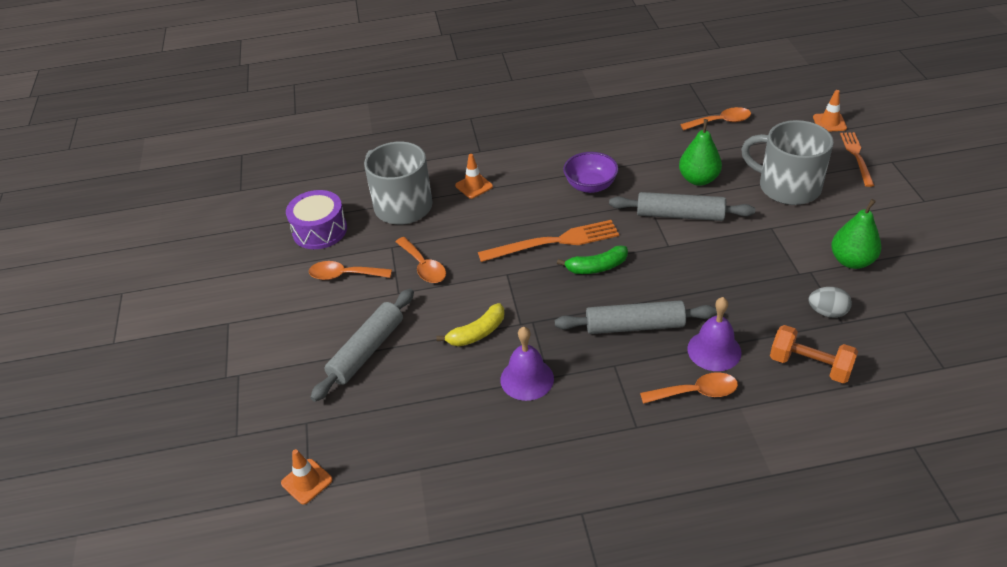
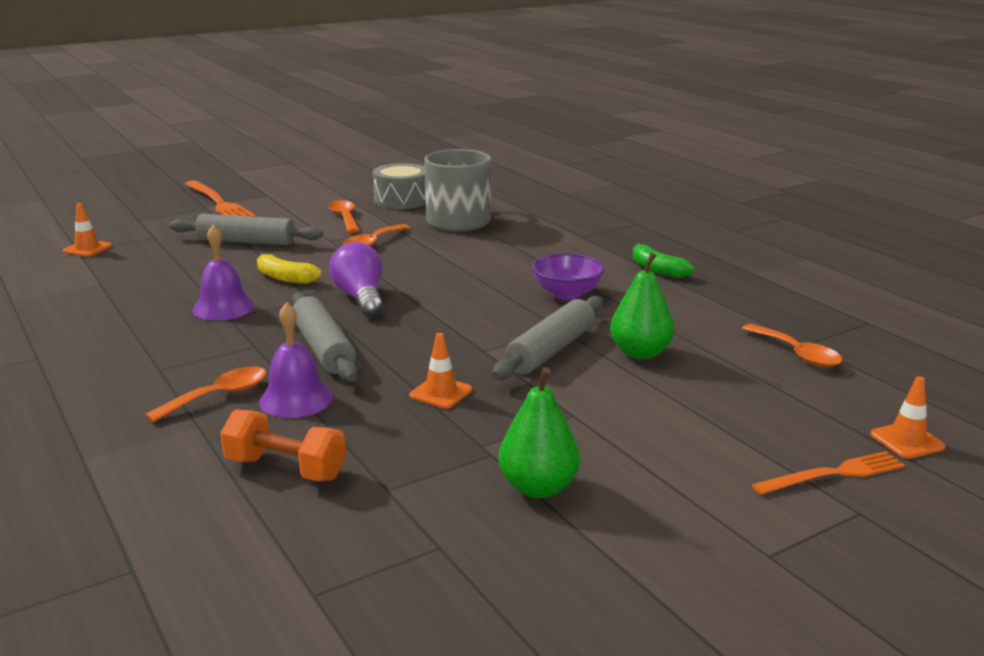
camera: 65 degrees right, 20 degrees down
(320, 230) = (401, 200): purple drum -> grey drum
(474, 186) = (516, 242): orange traffic cone -> orange traffic cone (441, 393)
(547, 292) = (361, 298): none -> purple light bulb
(554, 242) = (448, 290): orange fork -> orange fork (218, 203)
(596, 267) = (417, 316): green banana -> green banana (657, 269)
(680, 215) = (551, 350): grey rolling pin -> grey rolling pin turned 45 degrees clockwise
(696, 392) = (219, 396): orange spoon -> orange spoon turned 105 degrees counterclockwise
(787, 187) = (684, 418): grey mug -> none
(809, 365) = (285, 469): orange dumbbell -> orange dumbbell turned 75 degrees counterclockwise
(827, 312) = (404, 474): grey egg -> none

